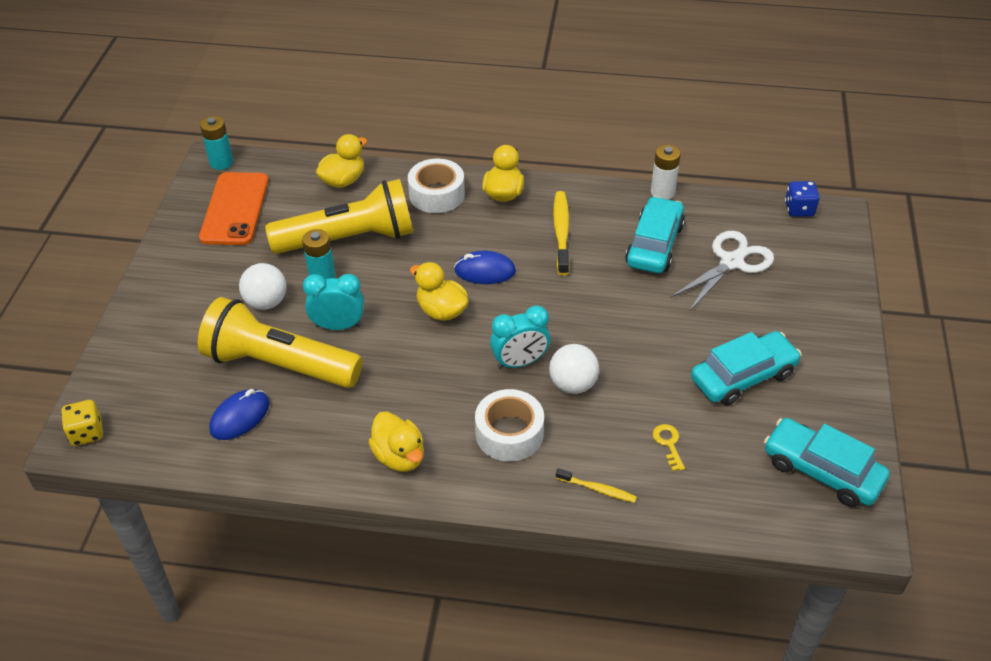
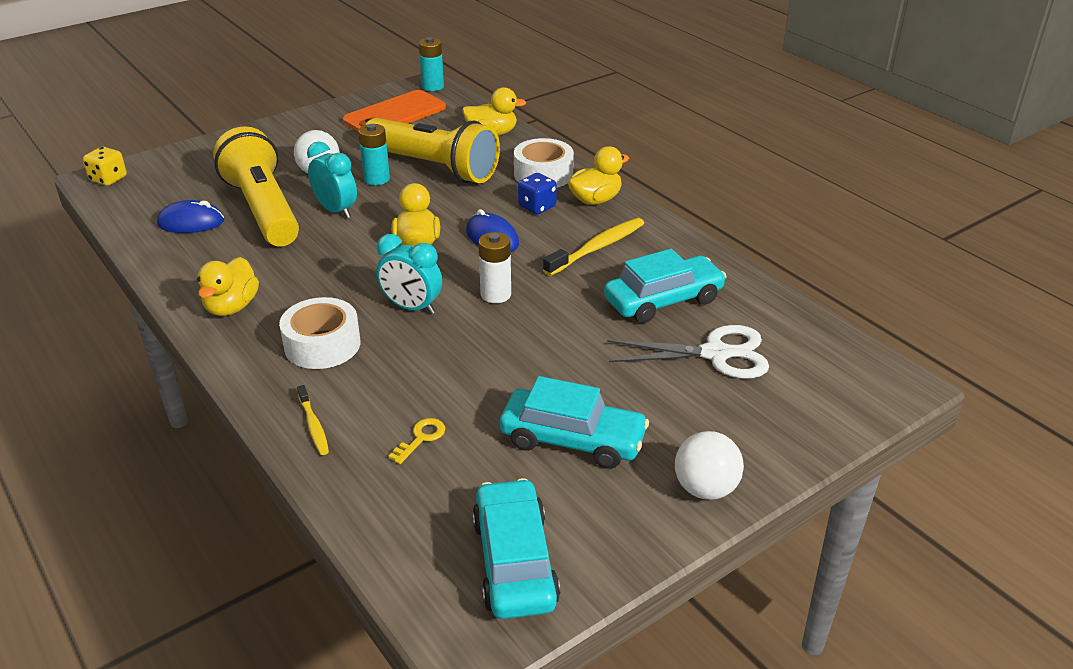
camera: 45 degrees right, 10 degrees down
(573, 384) = (423, 347): white ball -> white ball (705, 489)
(662, 192) = (738, 270): white battery -> white battery (496, 294)
(799, 209) = (862, 357): blue dice -> blue dice (537, 207)

